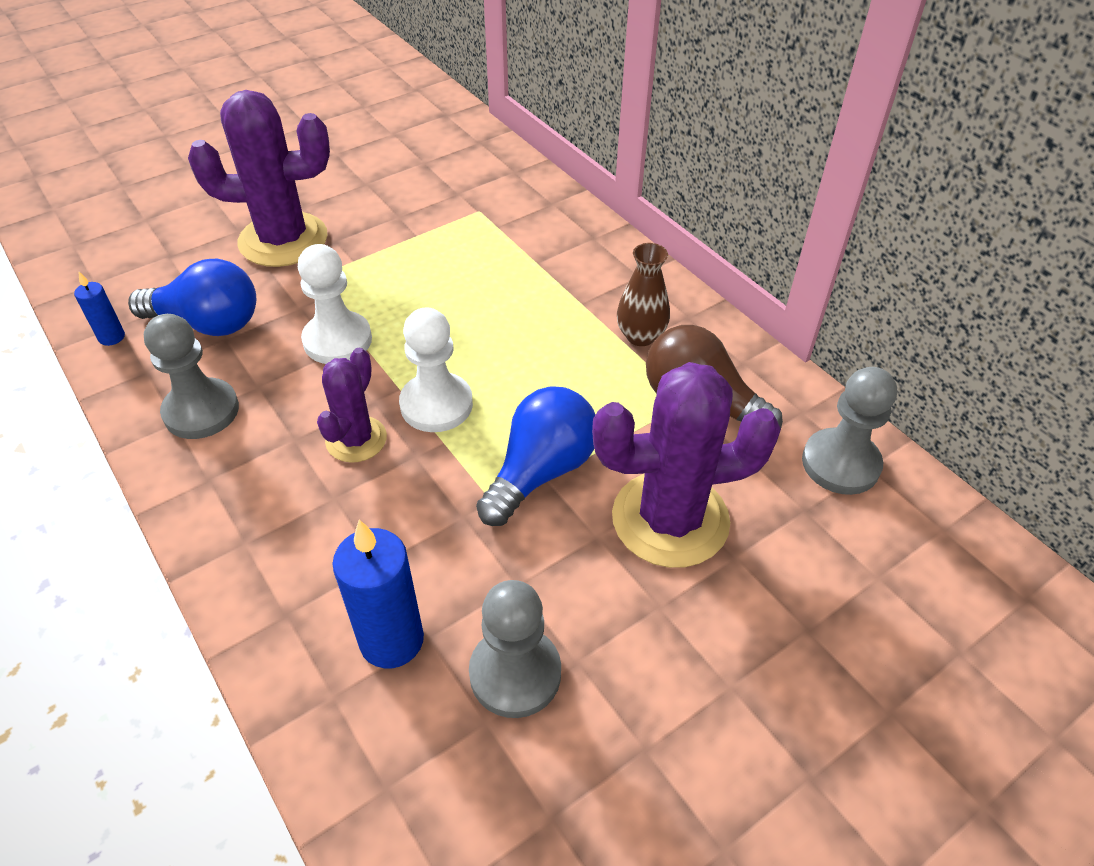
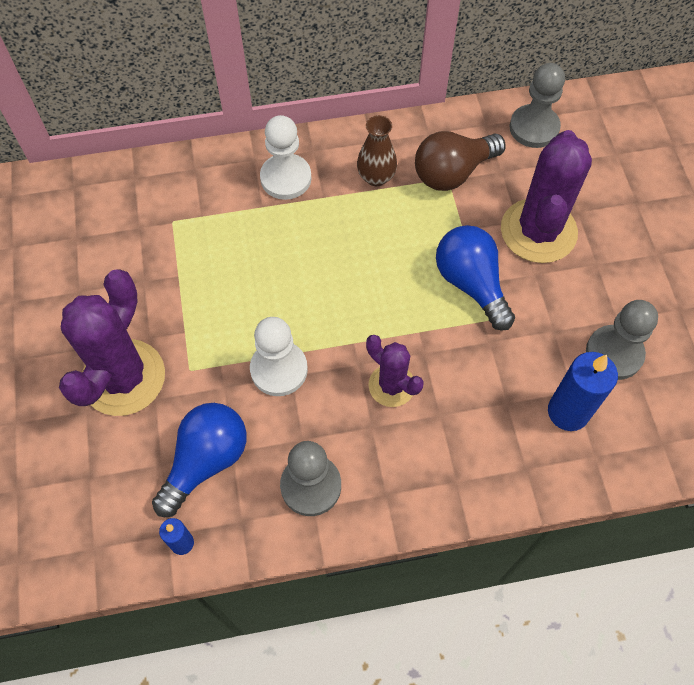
camera: 65 degrees left, 15 degrees up
(436, 404) = (381, 324): white pawn -> white pawn (286, 178)

